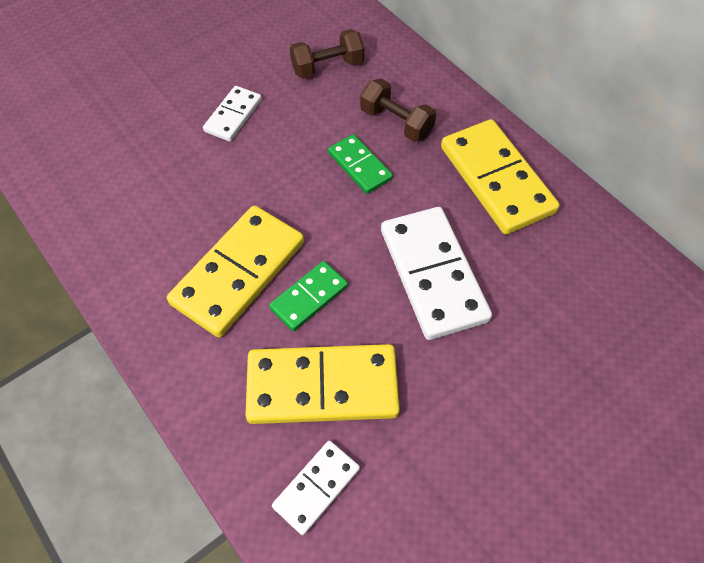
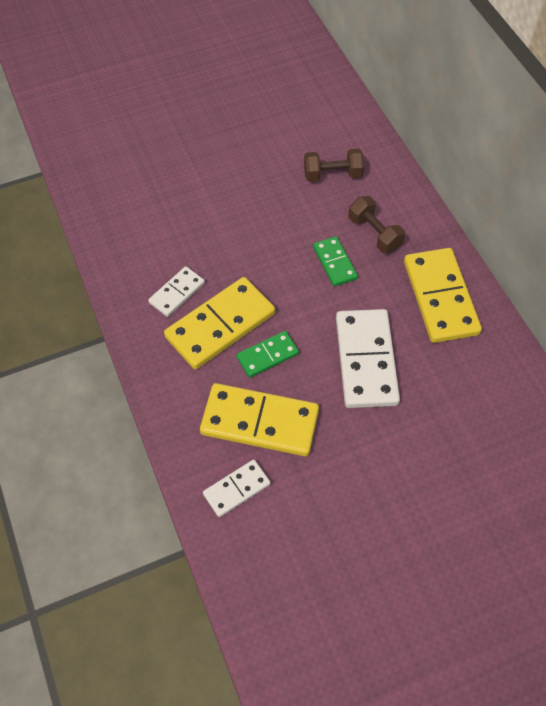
camera: 15 degrees right, 0 degrees up
(233, 115) = (247, 200): white domino -> white domino (177, 293)

